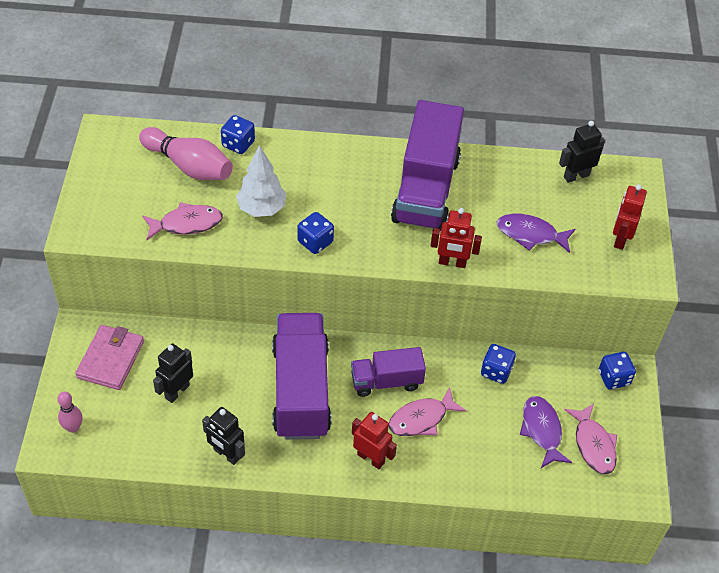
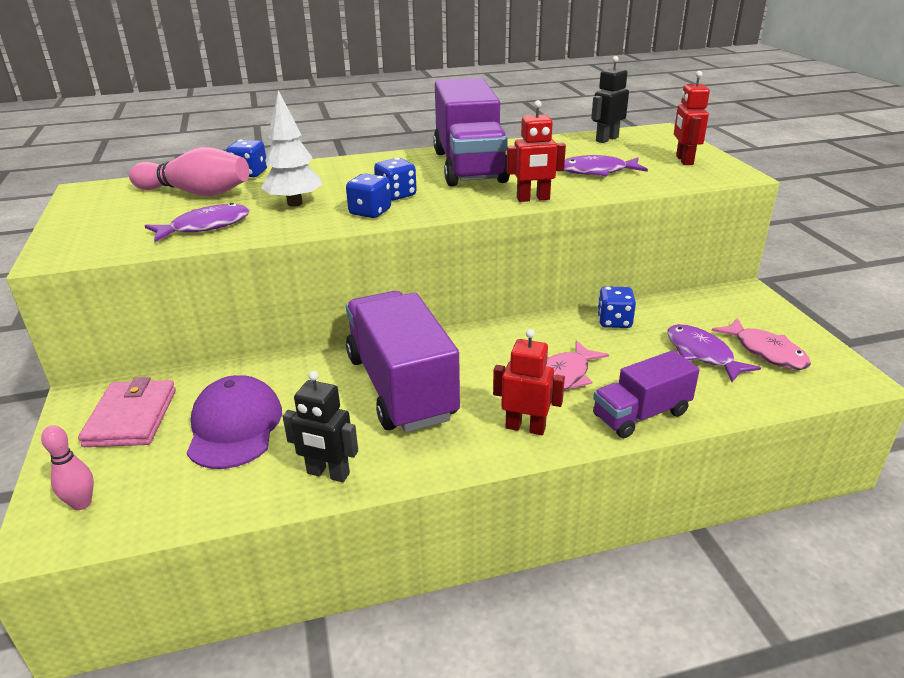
camera: 15 degrees left, 20 degrees down
(177, 391) = (235, 427): black robot -> purple cap
(187, 224) = (205, 226): pink fish -> purple fish
(386, 381) = (500, 356): purple truck -> purple truck (641, 414)
(614, 378) = (735, 300): blue dice -> blue dice (396, 195)

